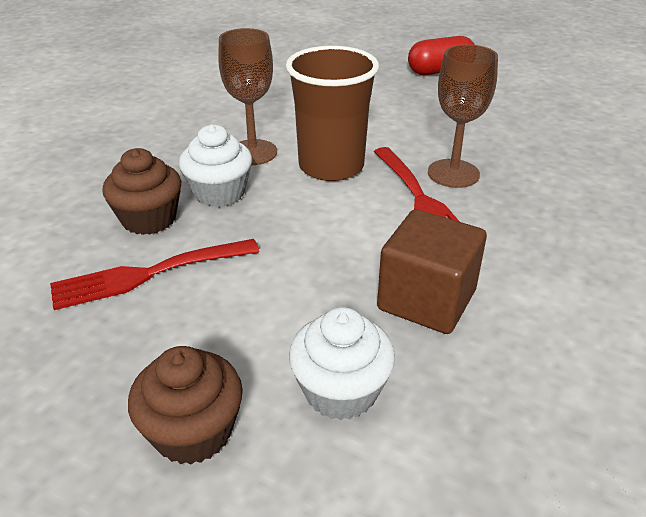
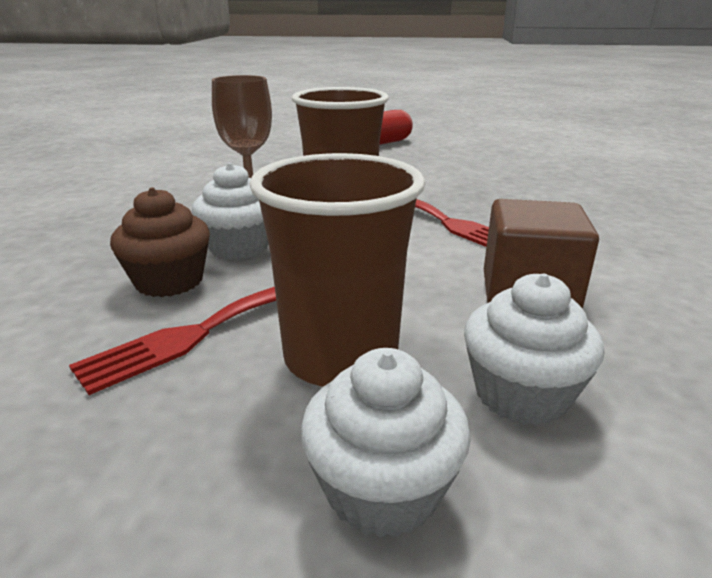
camera: 20 degrees left, 10 degrees down
(193, 431) = (382, 489): brown cupcake -> white cupcake
(231, 323) = (340, 357): none -> brown cup
(453, 173) = (459, 202): brown goblet -> none

